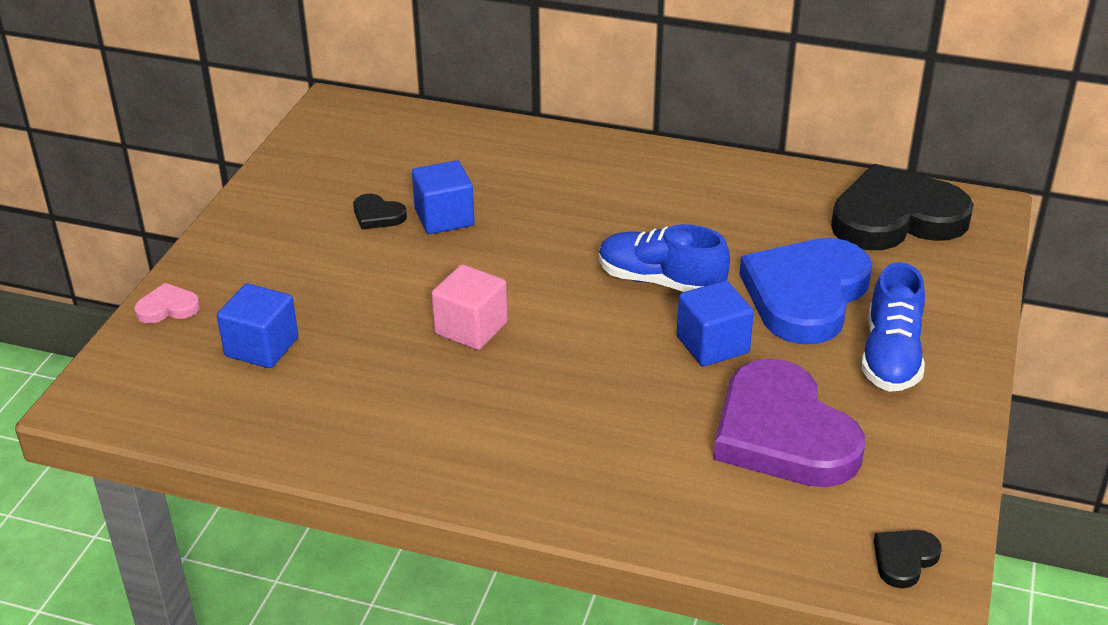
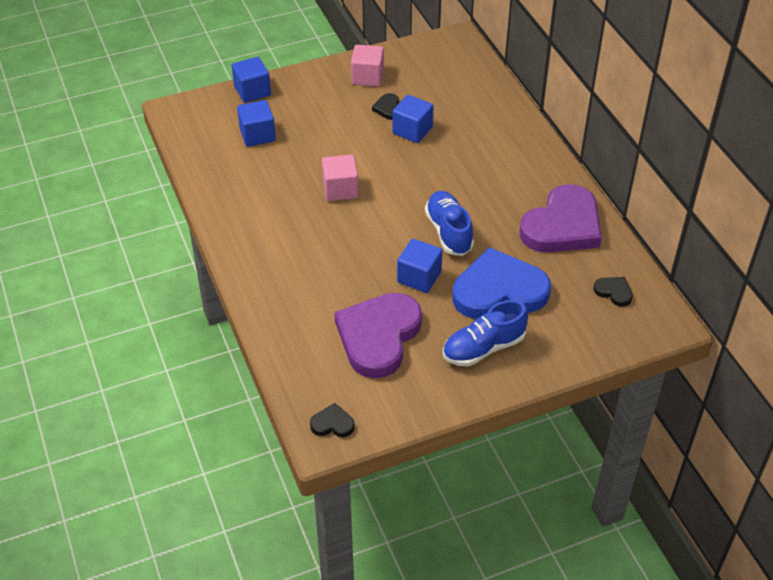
camera: 50 degrees right, 10 degrees up
(167, 308) = (252, 91): pink heart -> blue cube
(295, 201) = (367, 77): none -> pink cube
(750, 197) = (562, 226): none -> purple heart
(896, 217) = (614, 292): black heart -> black heart, size x0.41

